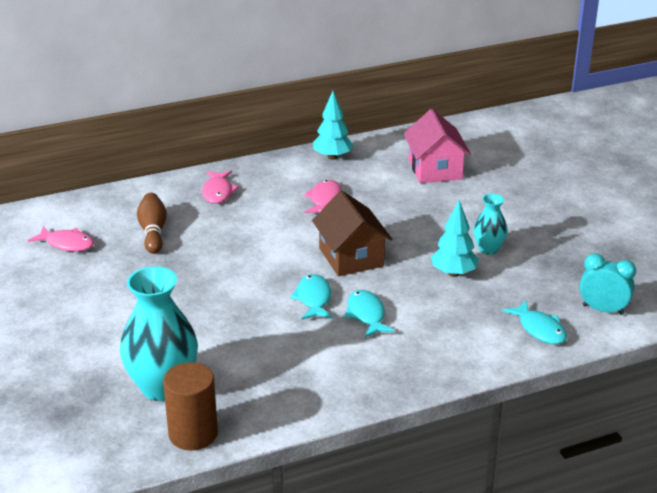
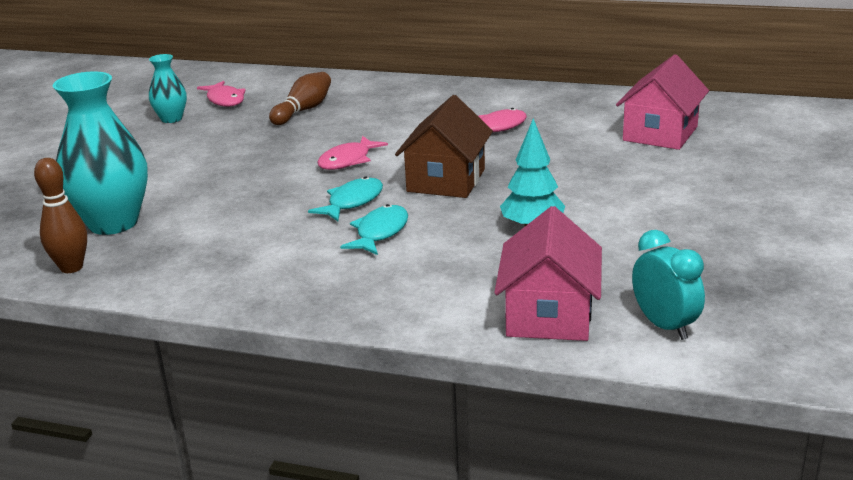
camera: 40 degrees right, 5 degrees down
(193, 434) = (71, 267): brown cylinder -> brown bowling pin
(218, 192) = (407, 97): pink fish -> pink fish (348, 160)
(332, 157) = (562, 97): turquoise tree -> none
(488, 249) = (609, 219): turquoise vase -> turquoise vase (171, 119)
(539, 329) = (549, 315): turquoise fish -> pink house

